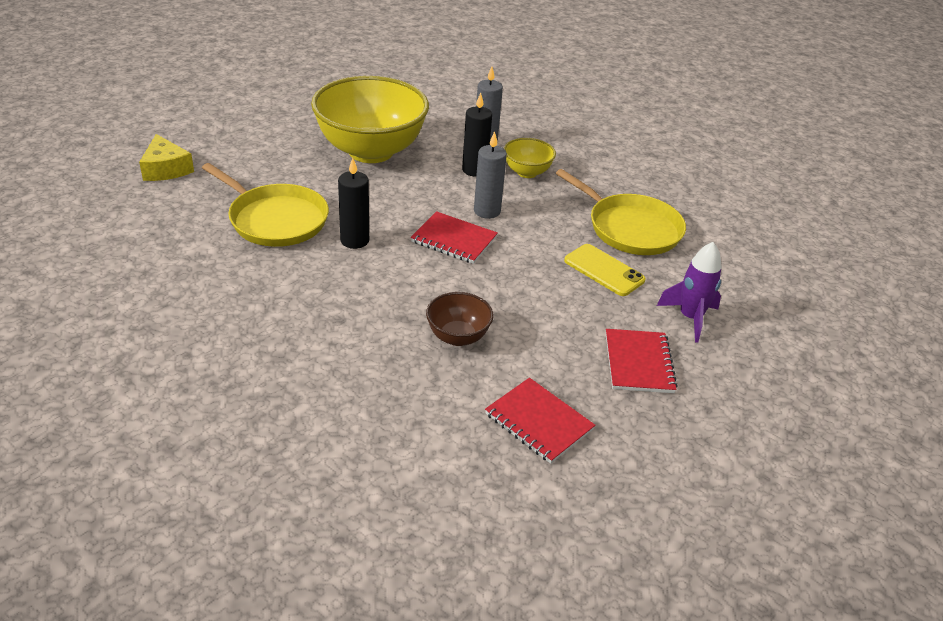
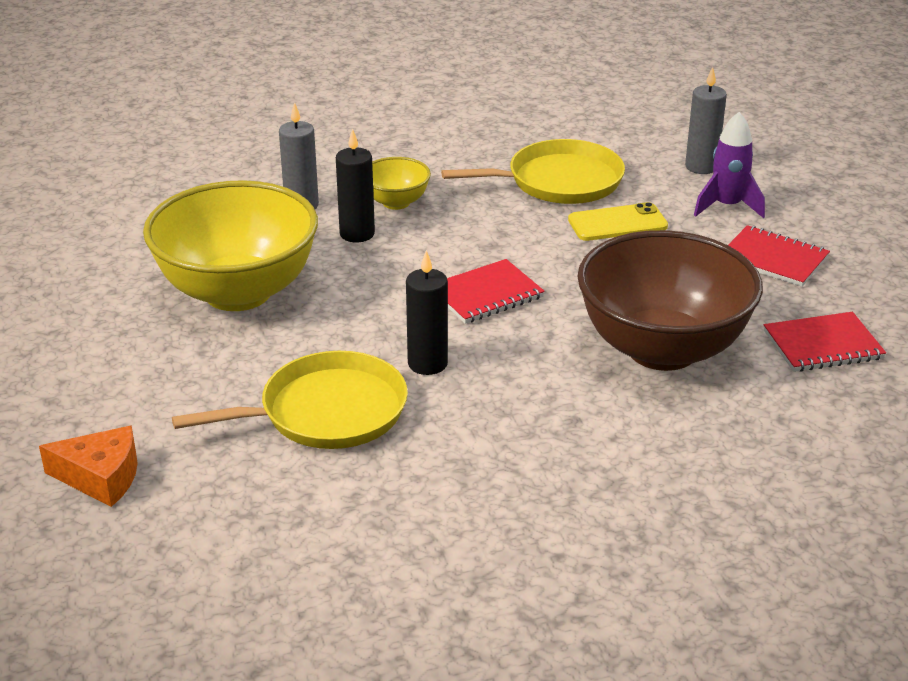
camera: 55 degrees left, 5 degrees down
(166, 169) = (101, 477): yellow cheese -> orange cheese
(458, 337) = (662, 349): brown bowl -> brown bowl, size x2.20
(487, 211) = (449, 254): grey candle -> grey candle (701, 167)

